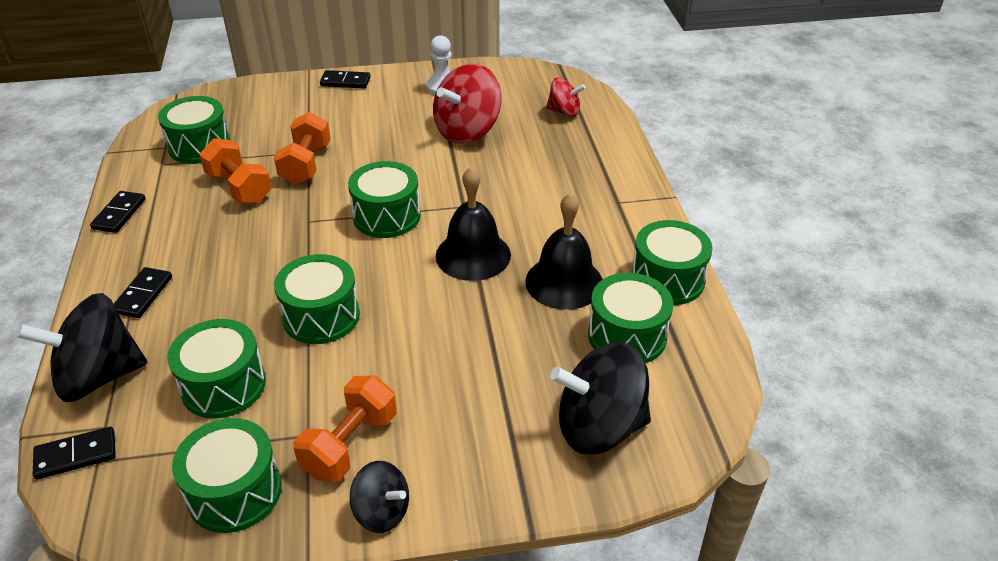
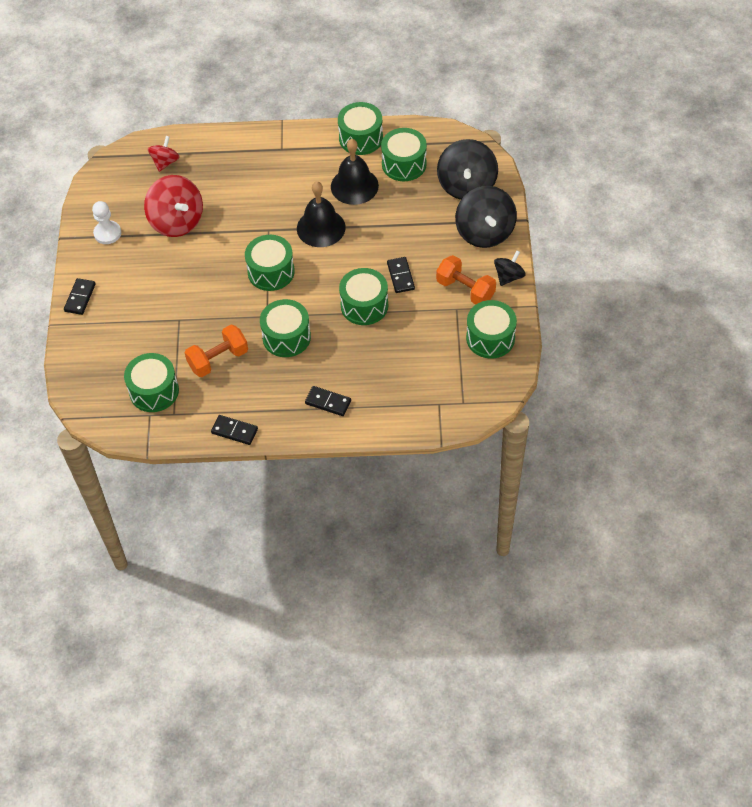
camera: 80 degrees left, 15 degrees up
(76, 455) = (458, 413): black domino -> black domino (400, 276)
(98, 376) = (399, 414): black spinning top -> black spinning top (485, 232)
(223, 385) = (415, 350): green drum -> green drum (286, 337)
(306, 164) = (197, 320): orange dumbbell -> none

